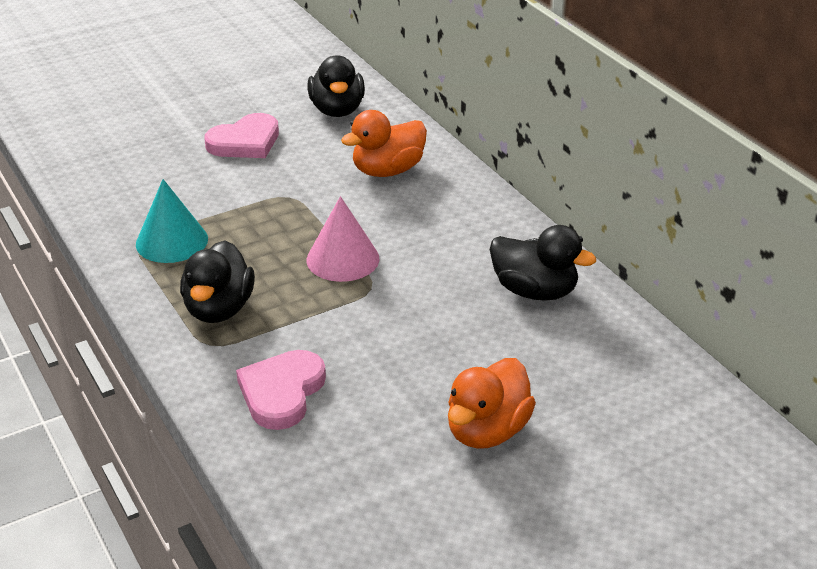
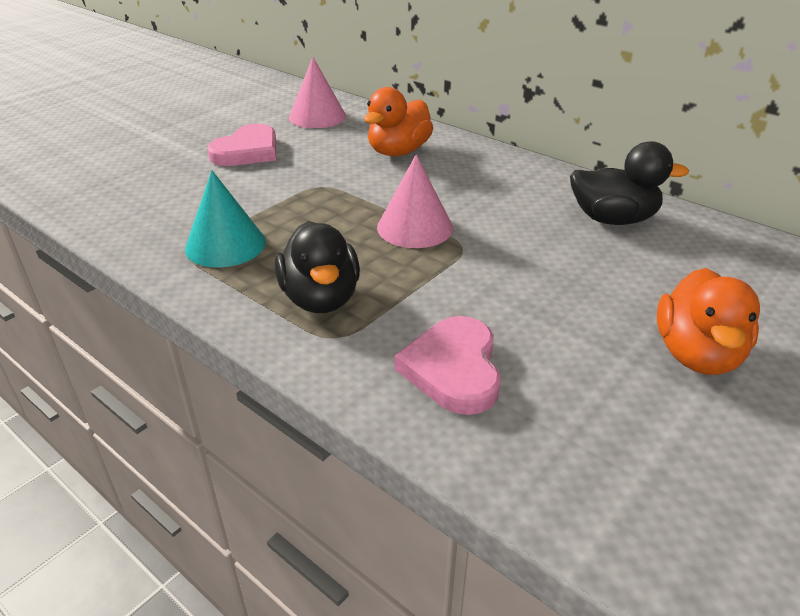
camera: 20 degrees left, 0 degrees up
(337, 110) = (317, 116): black duck -> pink cone

